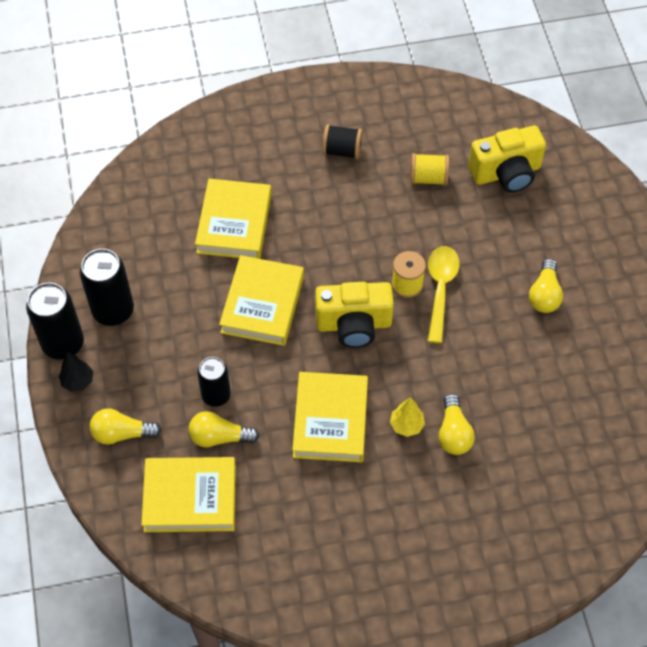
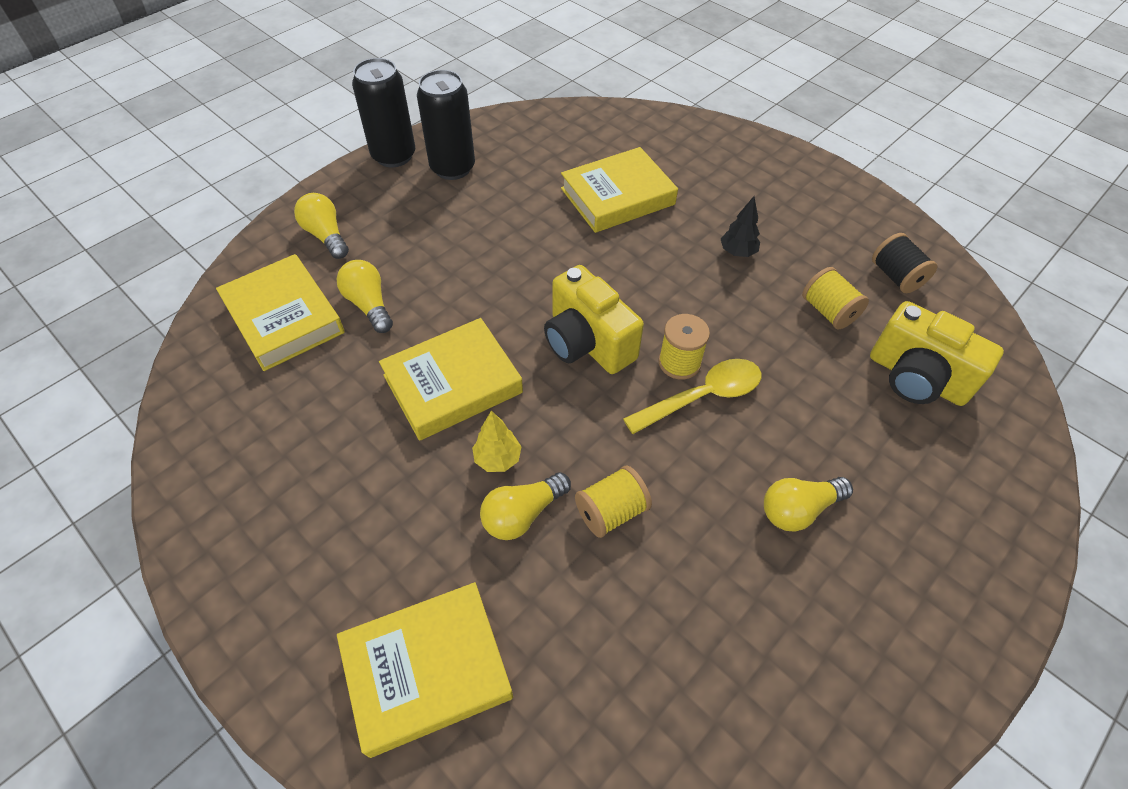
camera: 55 degrees right, 5 degrees down
(78, 381) = (362, 182): black tree -> black tree (737, 252)
(216, 395) = (415, 278): black can -> none
(262, 304) = (547, 260): yellow book -> yellow book (427, 670)
(342, 151) = (781, 228): black spool -> black spool (896, 277)
(483, 386) = (611, 511): none -> yellow spool

